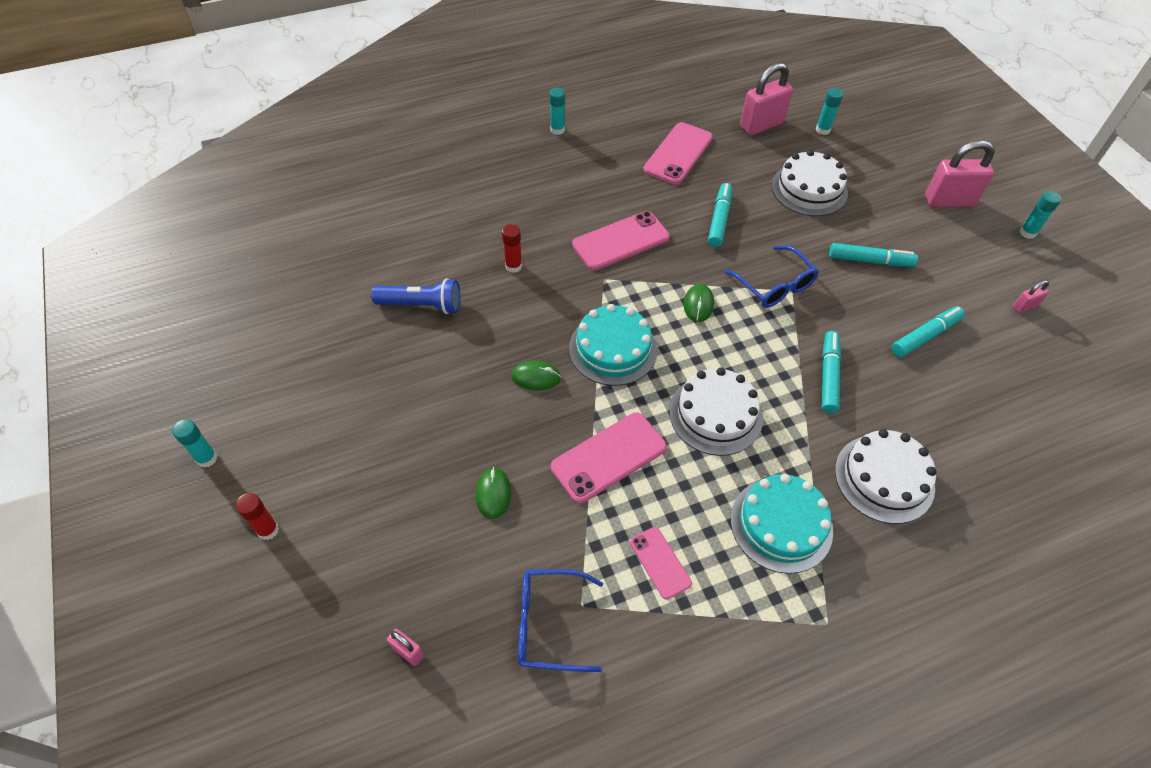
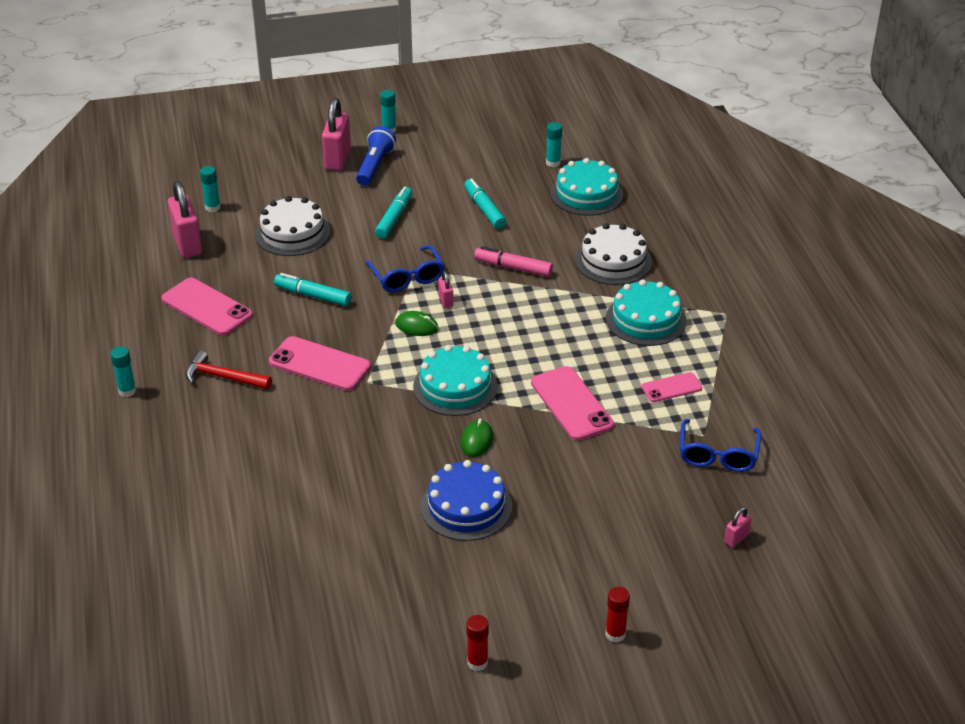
camera: 80 degrees left, 15 degrees down
(207, 458) = (527, 688): turquoise glue stick -> turquoise glue stick (553, 163)
(421, 305) = (364, 517): blue flashlight -> blue flashlight (375, 166)
(441, 380) = (466, 506): none -> blue cake
(493, 494) = (597, 478): green mouse -> none
(513, 266) = (330, 444): red glue stick -> red glue stick (477, 663)
(587, 181) = (223, 377): none -> red hammer
(620, 241) = (319, 364): pink phone -> pink phone turned 45 degrees counterclockwise
(715, 414) = (539, 336): white cake -> none
(774, 285) = (407, 277): blue glasses -> blue glasses turned 90 degrees clockwise
(828, 376) = (513, 267): turquoise marker -> pink marker
(1010, 436) = (586, 194): none -> turquoise cake
(1024, 307) = (467, 153): pink padlock -> pink padlock (445, 301)

